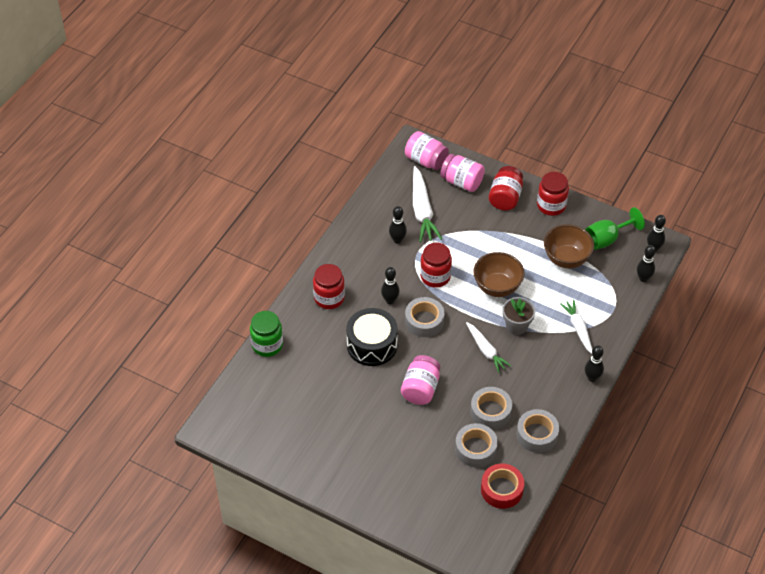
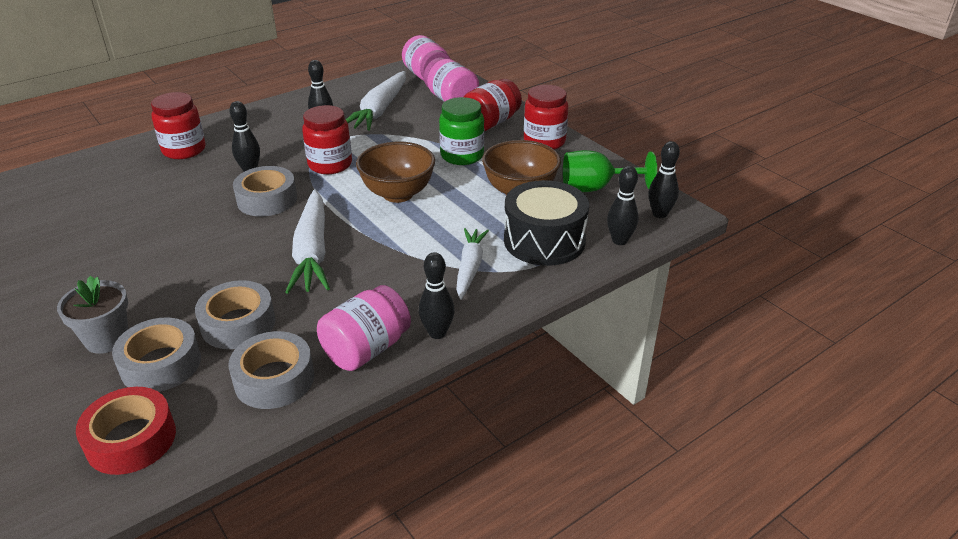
camera: 25 degrees right, 15 degrees down
(267, 345) = (60, 169): green jar -> green jar (462, 156)
(372, 345) = (175, 203): black drum -> black drum (544, 240)
(420, 389) = (176, 265): pink jar -> pink jar (366, 349)
(486, 350) = (312, 252): white carrot -> white carrot, size x1.55
(516, 326) = (383, 239): grey flower pot -> grey flower pot (107, 339)

